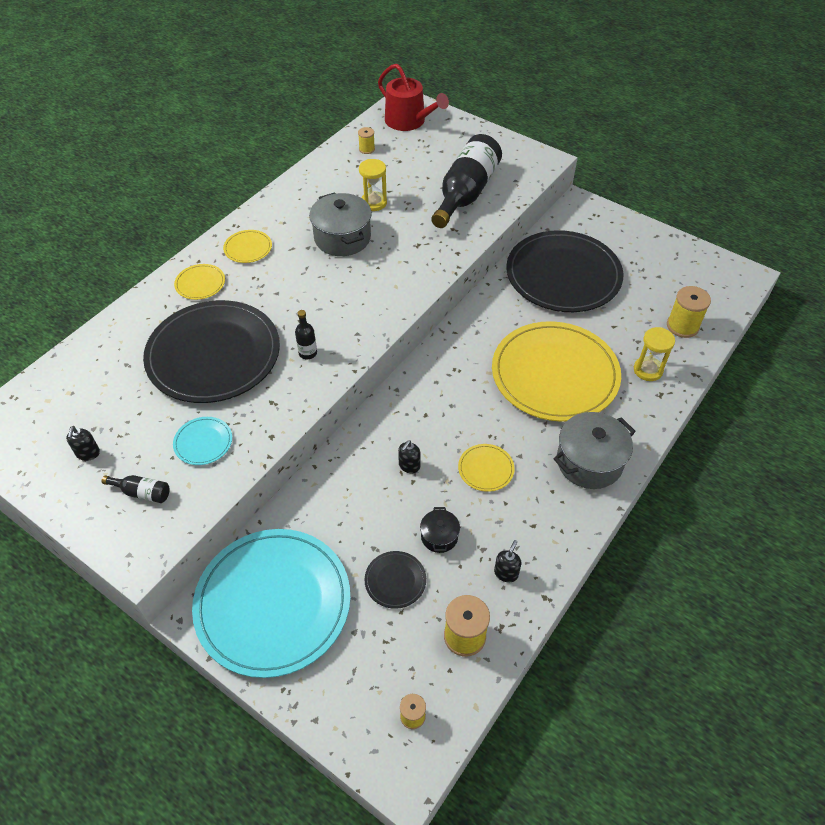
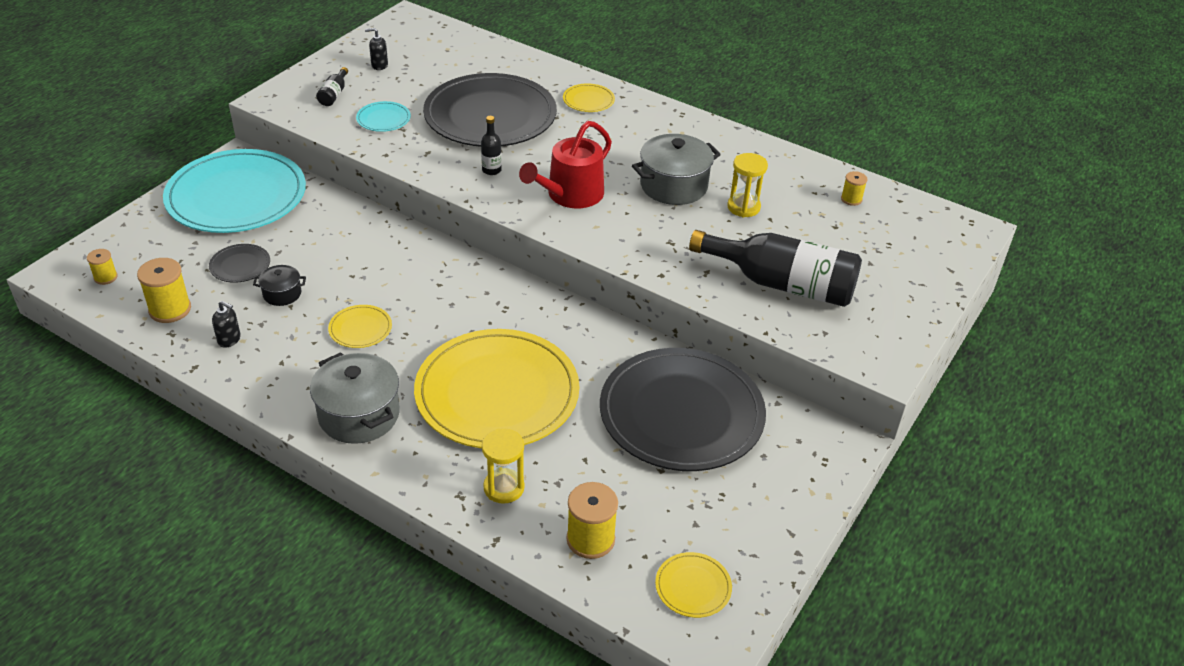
camera: 85 degrees right, 10 degrees down
(248, 248) = (646, 124): yellow plate -> yellow plate (693, 587)
(409, 121) = (928, 234): red watering can -> red watering can (570, 195)
(409, 466) = (372, 273): black soap dispenser -> none

